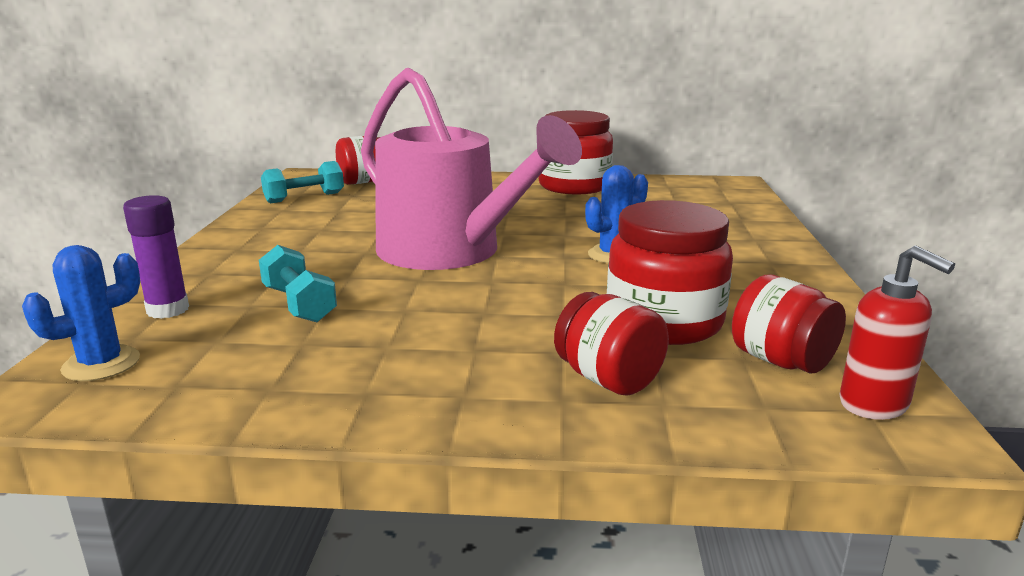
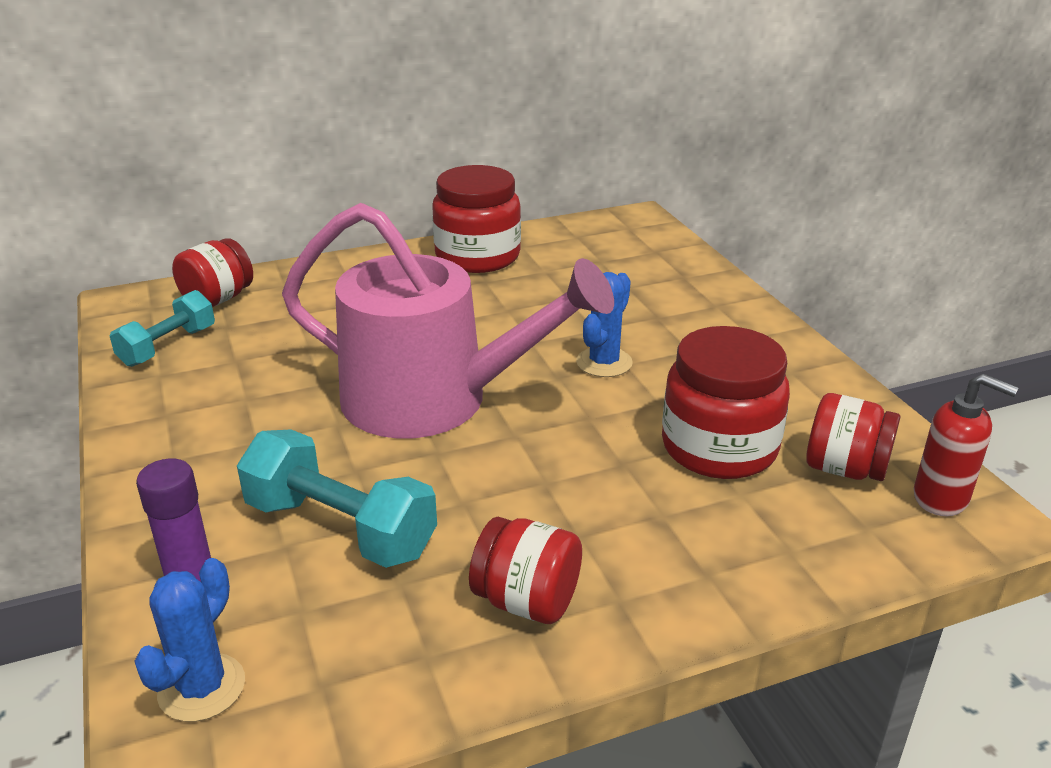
camera: 25 degrees left, 10 degrees up
(299, 304) = (340, 528): turquoise dumbbell -> turquoise dumbbell, size x1.53
(608, 379) = (726, 537): red jar -> red jar (526, 601)

